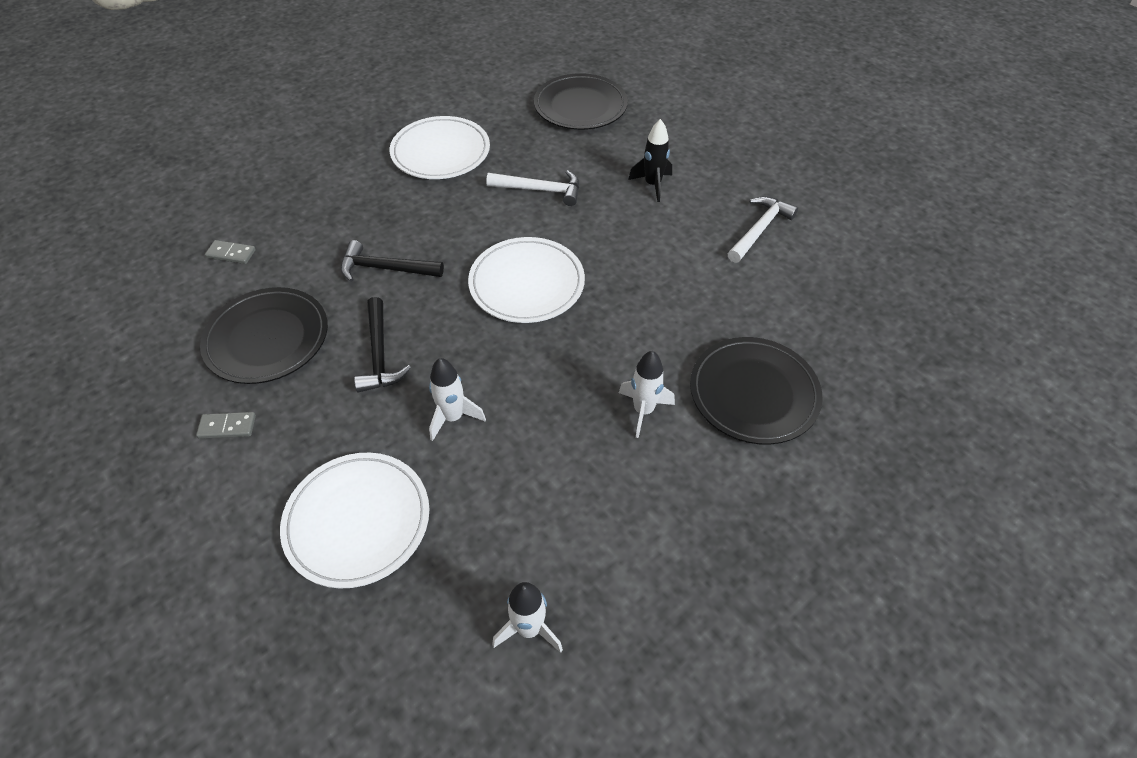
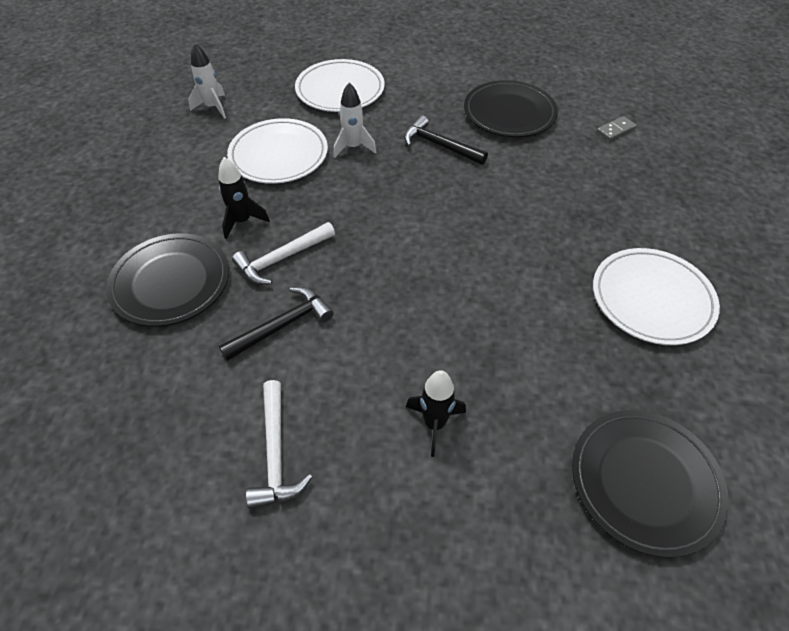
camera: 135 degrees right, 0 degrees up
(227, 427) = (456, 78): grey domino -> none
(385, 269) = (519, 186): black hammer -> black hammer (282, 325)
(527, 283) = (416, 243): white plate -> white plate (279, 155)
(540, 190) = (520, 329): white hammer -> white hammer (282, 259)
(643, 410) = (242, 221): white rocket -> black rocket

